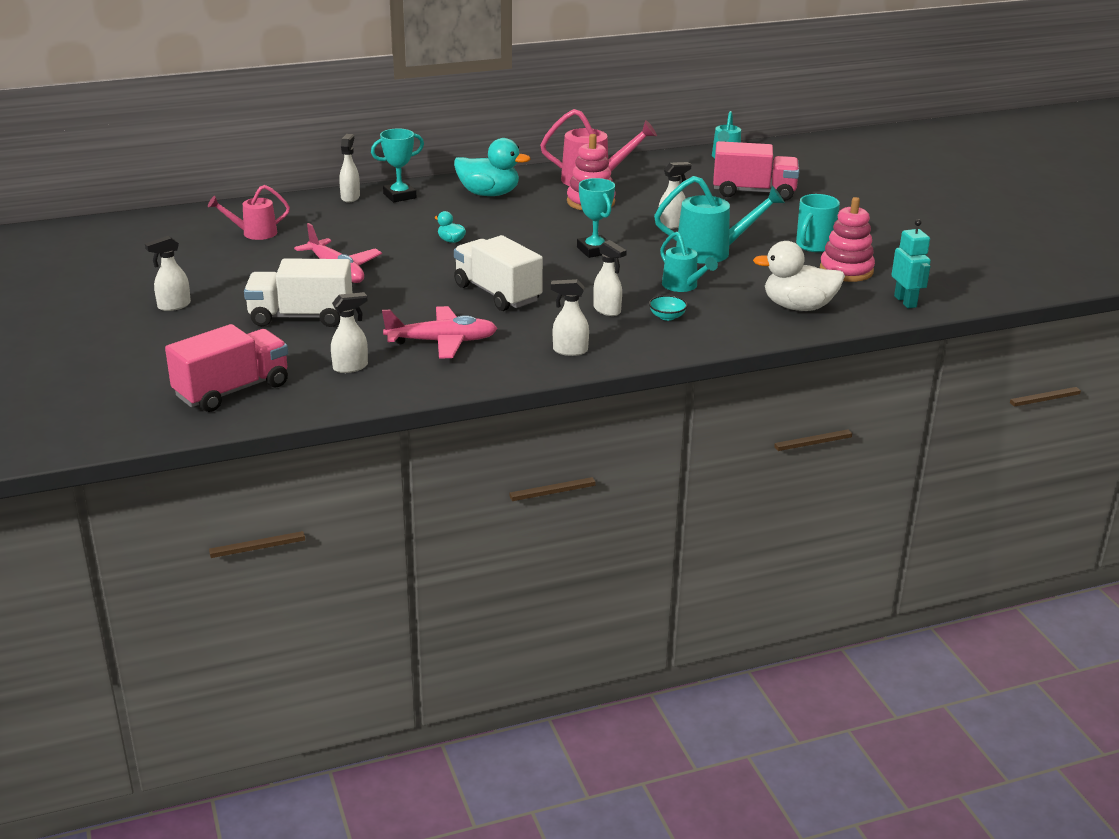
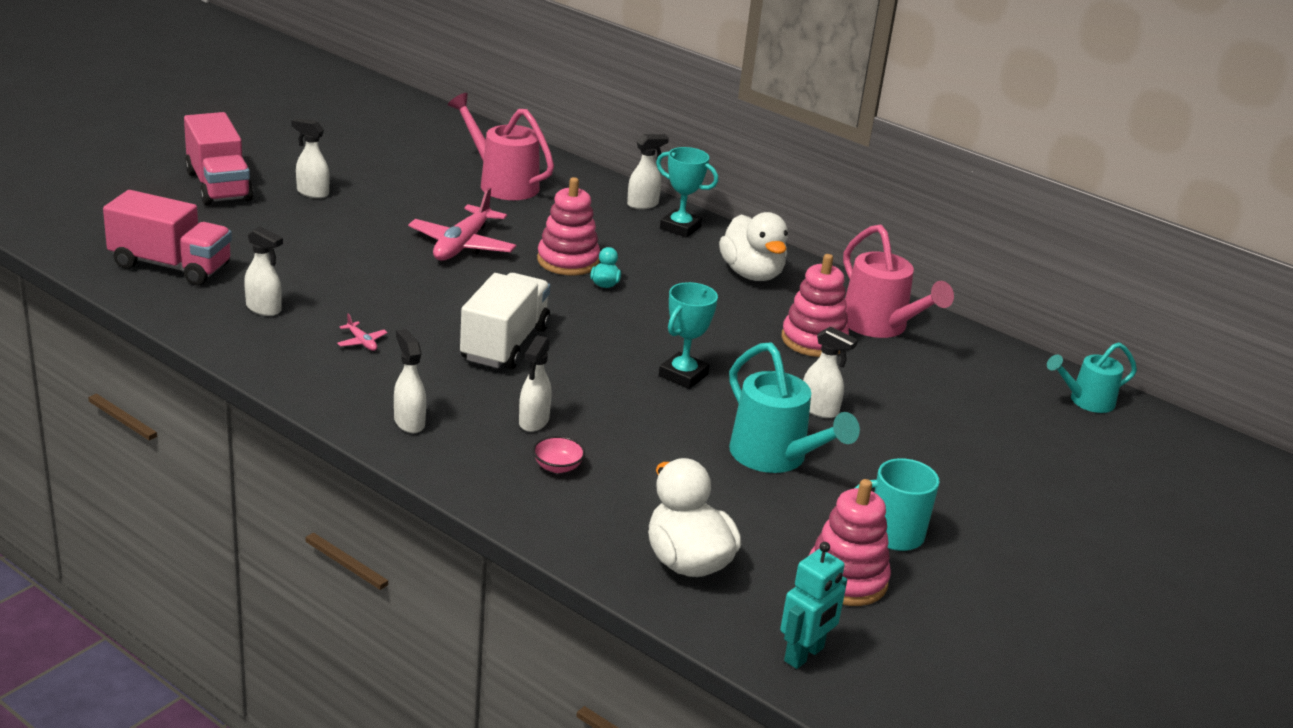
camera: 55 degrees right, 0 degrees up
(254, 233) = (502, 183): pink watering can -> pink watering can, size x1.58
(301, 317) = (347, 255): white truck -> none
(404, 243) = (568, 261): none -> pink stacking toy
(442, 342) = (362, 342): pink plane -> pink plane, size x0.42
(489, 194) = (751, 274): turquoise duck -> white duck
(667, 317) = (557, 467): turquoise bowl -> pink bowl
(683, 286) = (653, 459): turquoise watering can -> none
(753, 192) = (1003, 448): pink truck -> pink truck (218, 186)

